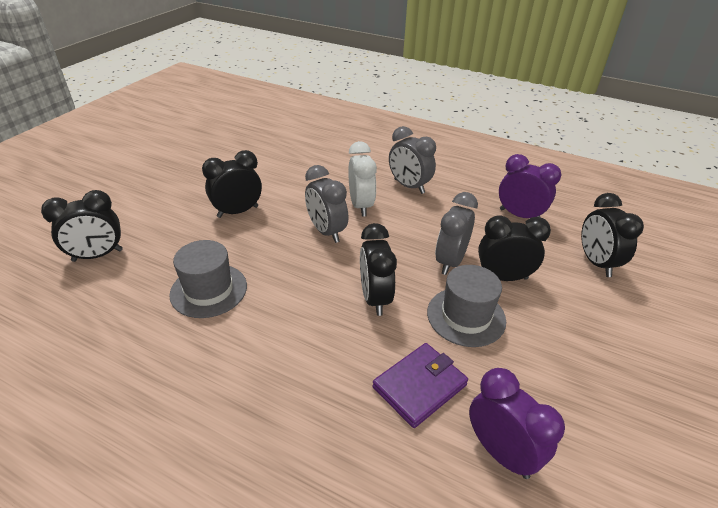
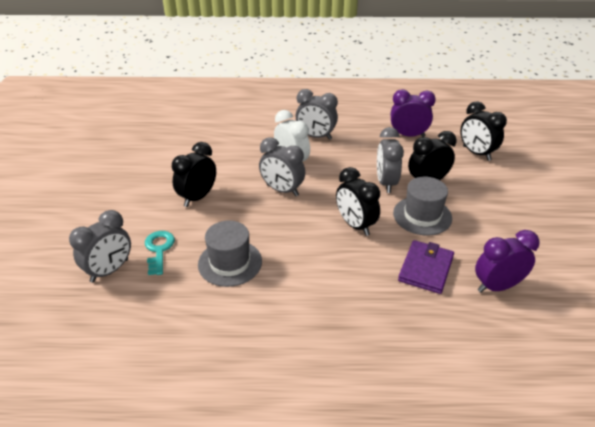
camera: 25 degrees left, 0 degrees up
(98, 255) = (109, 270): black clock -> grey clock
(157, 251) = (159, 249): none -> turquoise key
(501, 452) = (497, 286): purple clock -> purple clock turned 45 degrees counterclockwise

